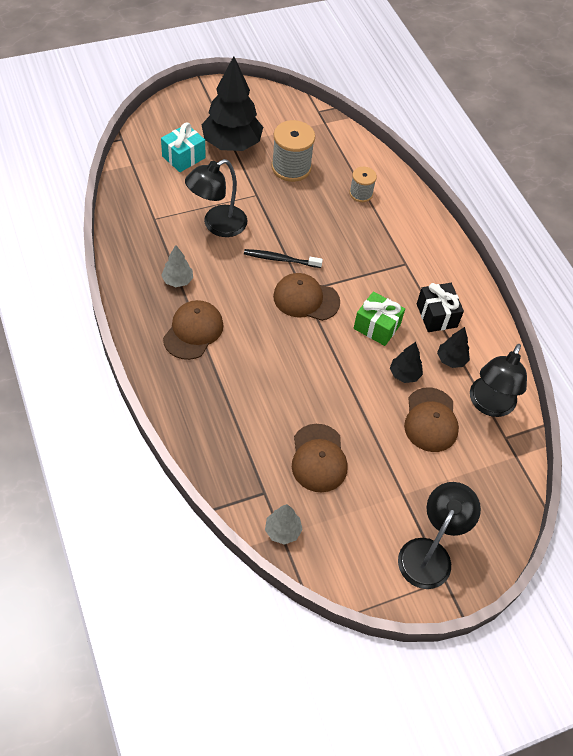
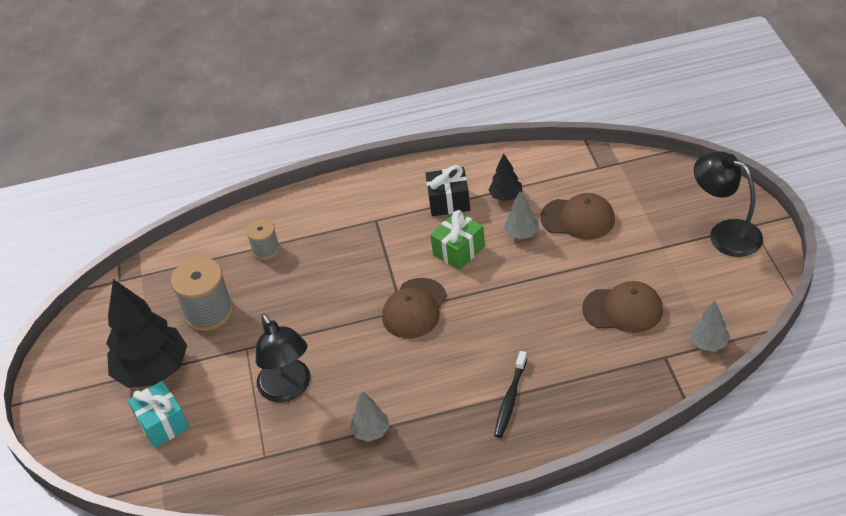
camera: 70 degrees left, 10 degrees down
(193, 331) = (450, 416): brown cap -> none
(281, 259) = (353, 328): black toothbrush -> black toothbrush (510, 399)
(404, 374) = (522, 233): black tree -> grey tree
(489, 405) = (561, 174): black lamp -> none

